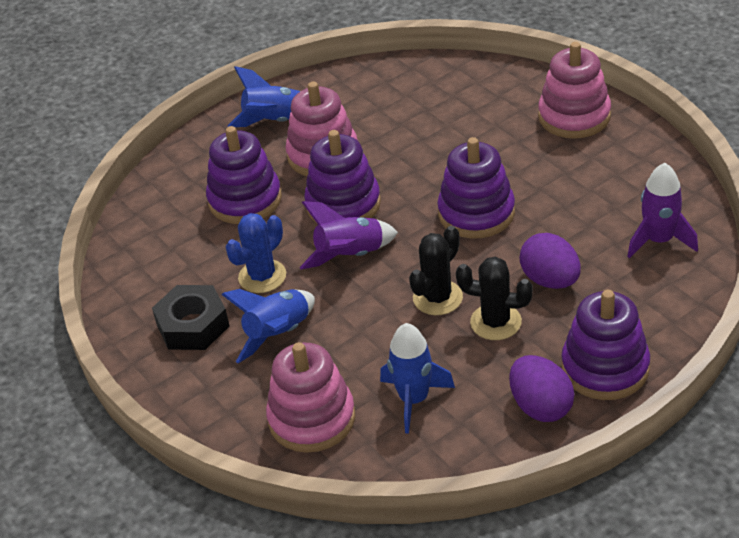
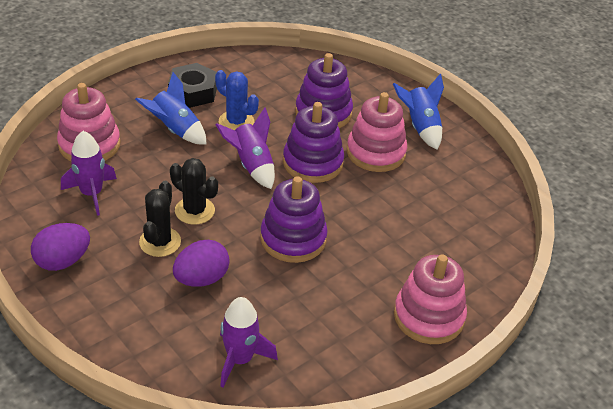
camera: 80 degrees right, 0 degrees up
(414, 399) = (91, 194): blue rocket -> purple rocket
(605, 368) = (92, 303): purple stacking toy -> none

